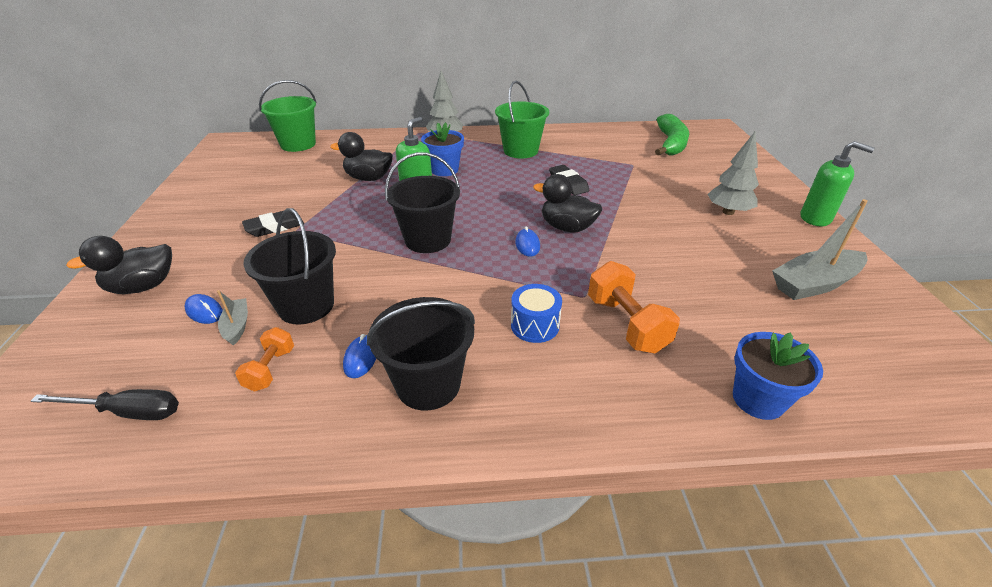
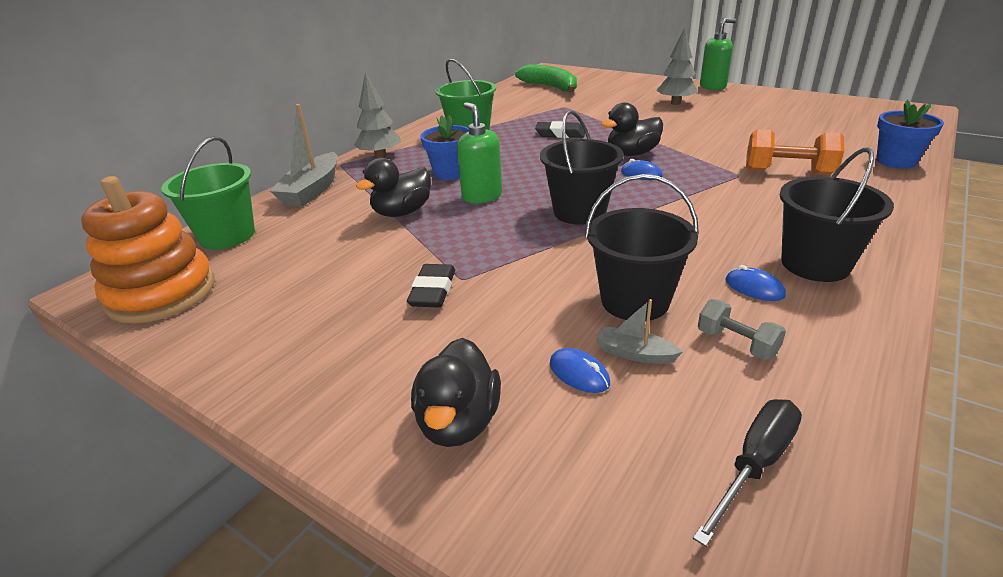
camera: 50 degrees left, 5 degrees down
(204, 311) = (579, 374): blue mouse -> blue mouse turned 60 degrees clockwise
(228, 157) = (162, 293): none -> orange stacking toy
(270, 369) = (736, 343): orange dumbbell -> grey dumbbell
(535, 325) = (764, 202): blue drum -> none
(814, 284) = (787, 111): grey boat -> grey boat (312, 190)

